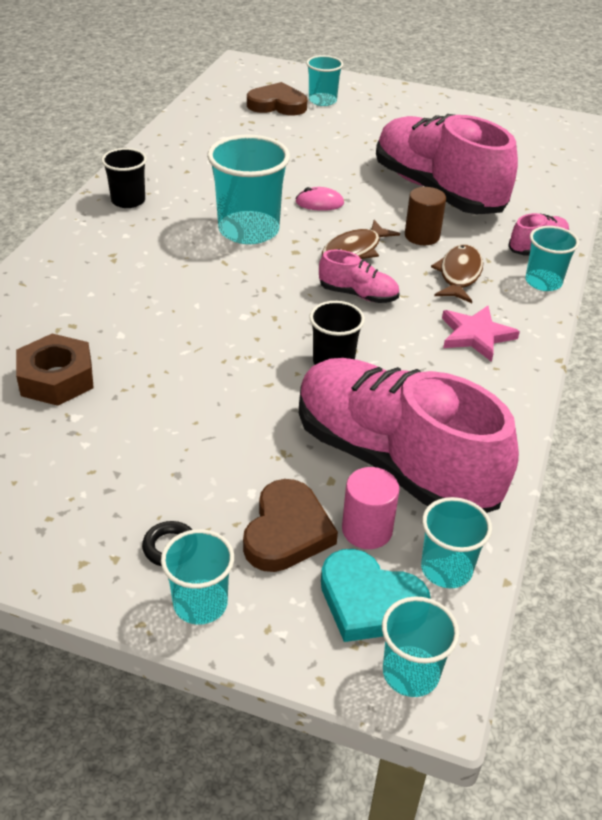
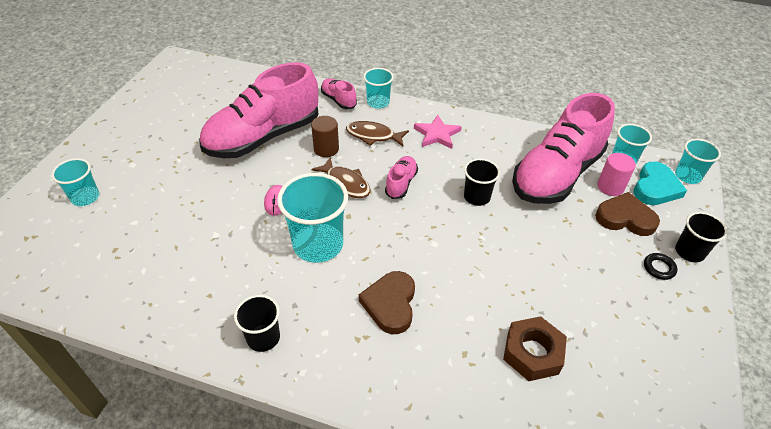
camera: 90 degrees left, 5 degrees up
(200, 603) = (689, 252): turquoise cup -> black cup
(277, 105) = (83, 230): brown heart -> brown heart (390, 304)

